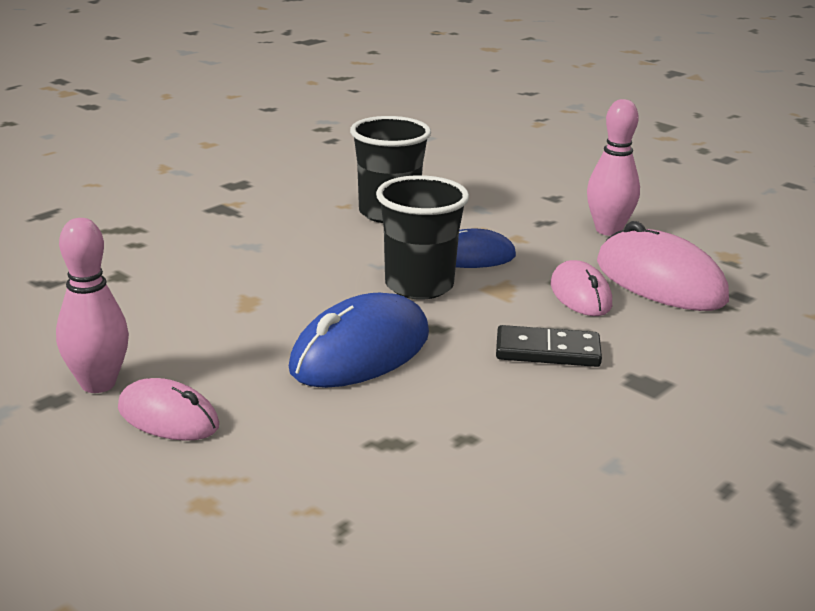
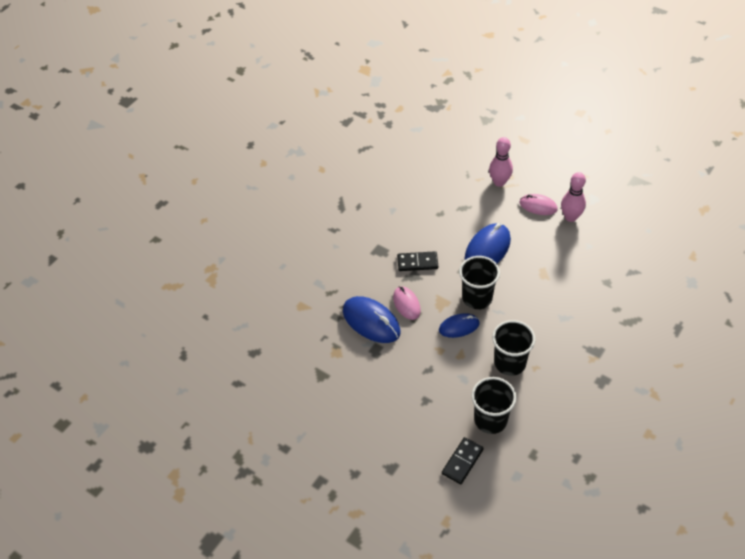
camera: 175 degrees right, 25 degrees up
(447, 173) = (490, 420): none -> black cup
(504, 152) = (462, 461): none -> black domino
(608, 230) = (395, 366): pink bowling pin -> pink bowling pin (499, 182)
(660, 281) = (371, 321): pink mouse -> blue mouse

